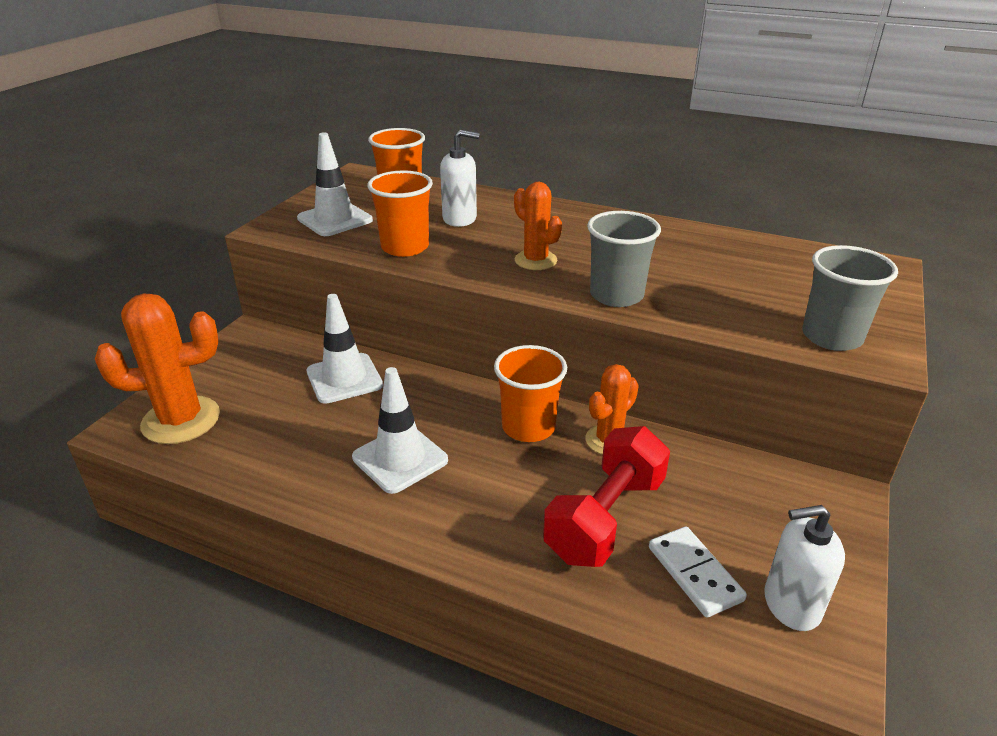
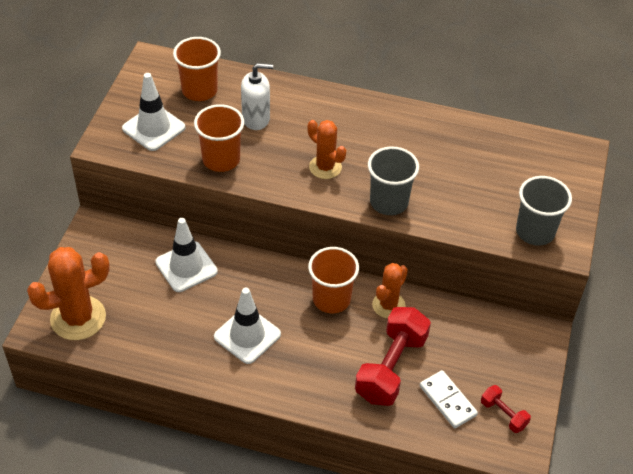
camera: 10 degrees left, 15 degrees up
(791, 604) = (503, 414): white soap dispenser -> red dumbbell

